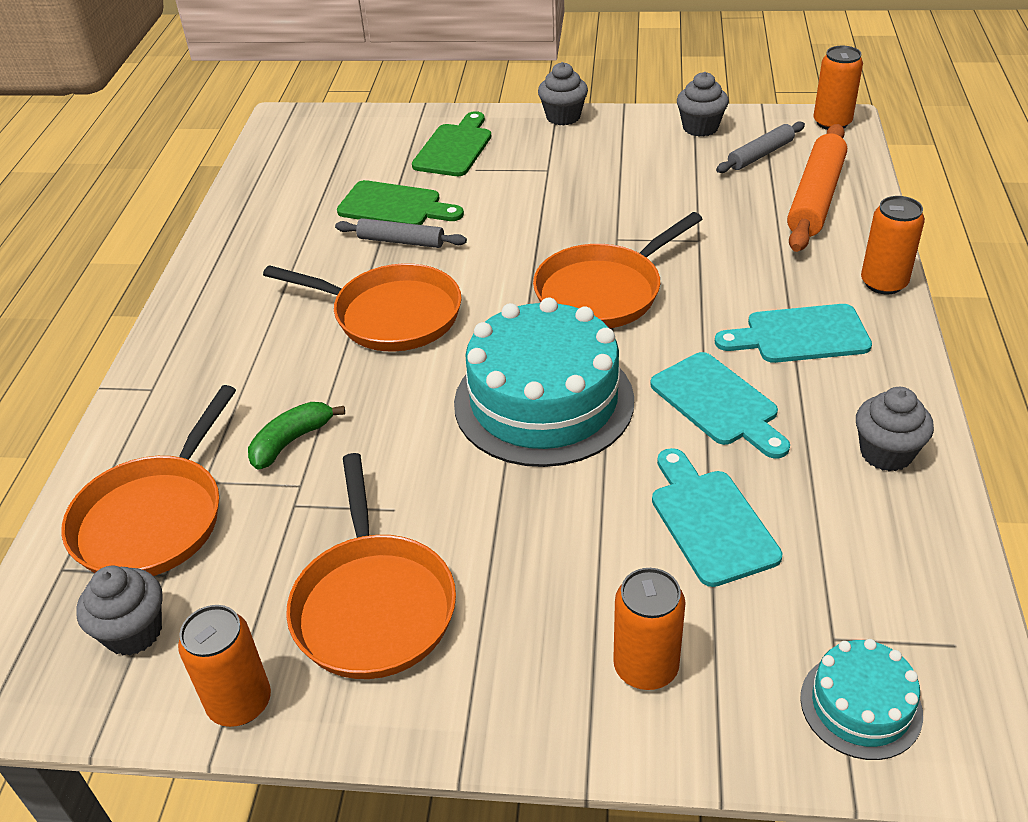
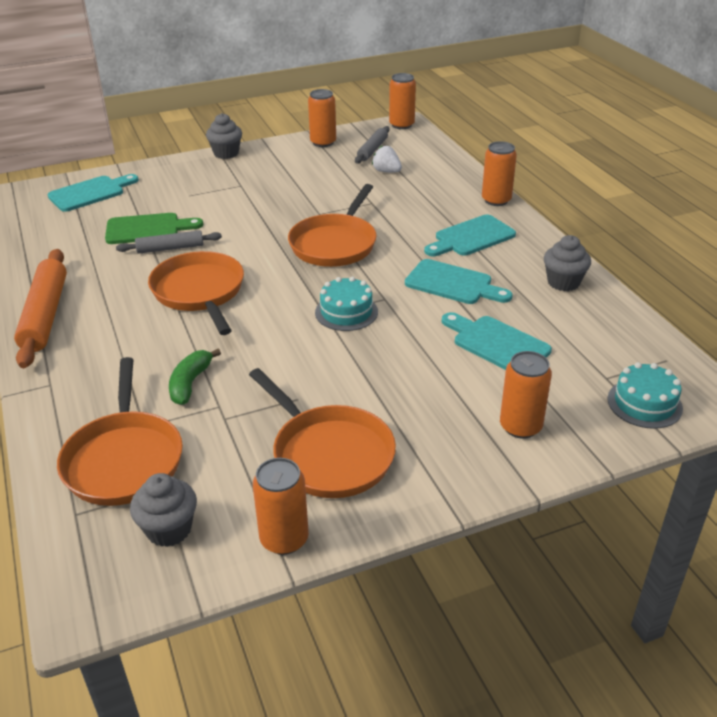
camera: 30 degrees left, 5 degrees down
(367, 138) = (90, 193): none -> turquoise cutting board
(390, 315) = (200, 292): orange pan -> orange pan turned 105 degrees counterclockwise
(454, 148) = (163, 186): green cutting board -> none
(543, 401) = (346, 312): turquoise cake -> turquoise cake, size x0.50
(700, 128) = (323, 142): grey cupcake -> orange can
(755, 194) = (386, 171): none -> white strawberry
(815, 198) = (423, 166): orange rolling pin -> orange rolling pin (45, 315)

